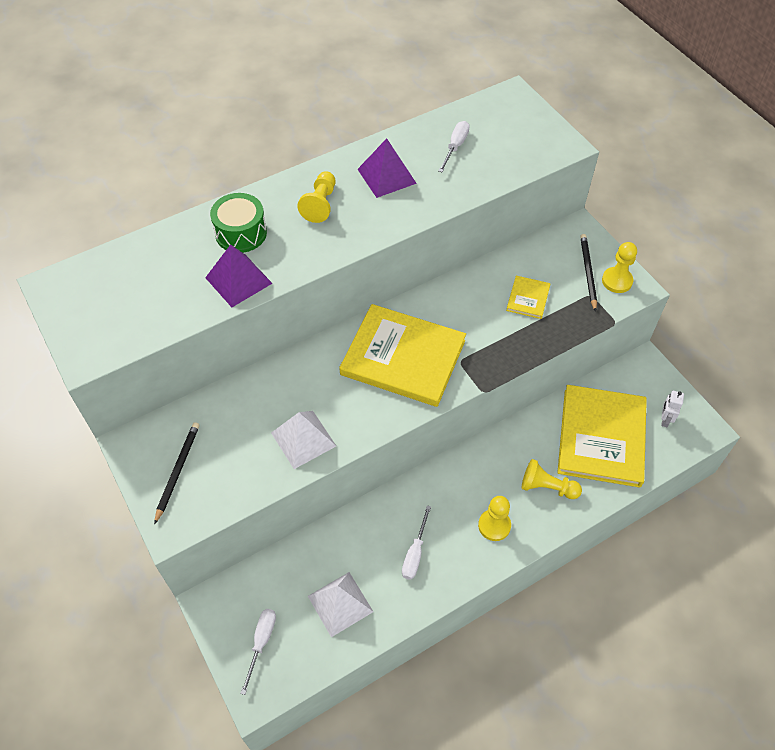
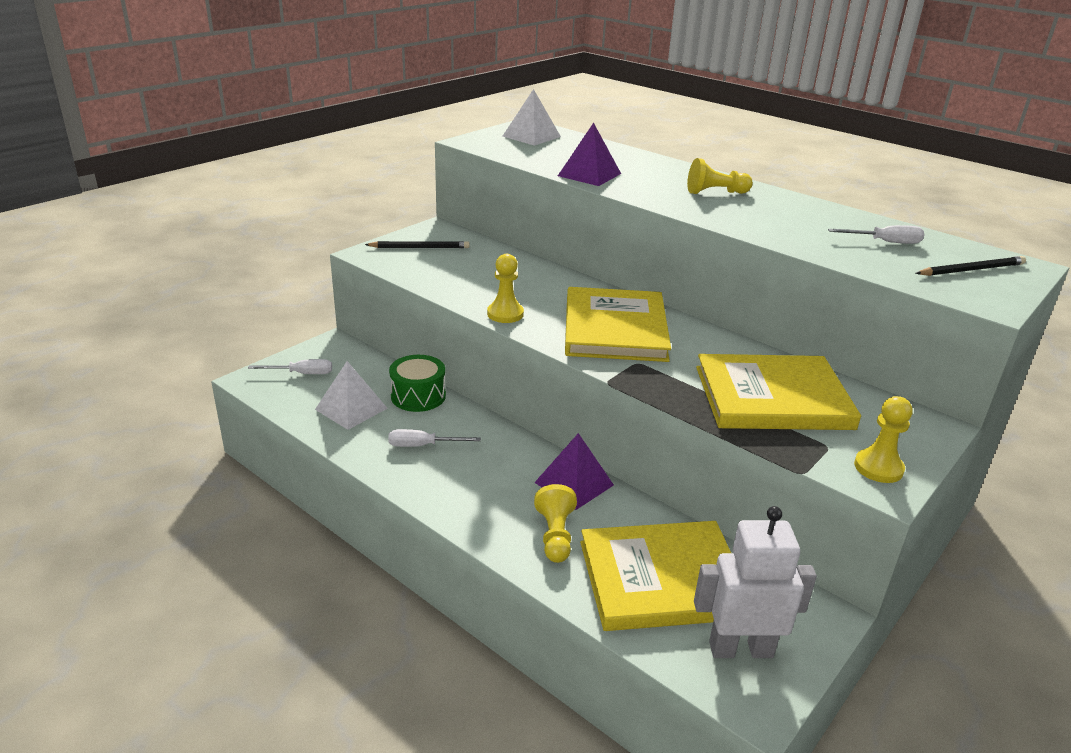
camera: 70 degrees right, 25 degrees down
(241, 233) = (643, 169): green drum -> green drum (418, 396)
(303, 439) = (482, 293): white pyramid -> white pyramid (531, 136)
(386, 176) = (791, 215): purple pyramid -> purple pyramid (574, 483)
(494, 525) = (480, 498): yellow pawn -> yellow pawn (505, 314)
(528, 298) = (772, 397): yellow book -> yellow book, size x2.28
(588, 272) = (866, 440): black pencil -> black pencil (971, 270)
(665, 419) = (740, 649): white robot -> white robot, size x2.16

